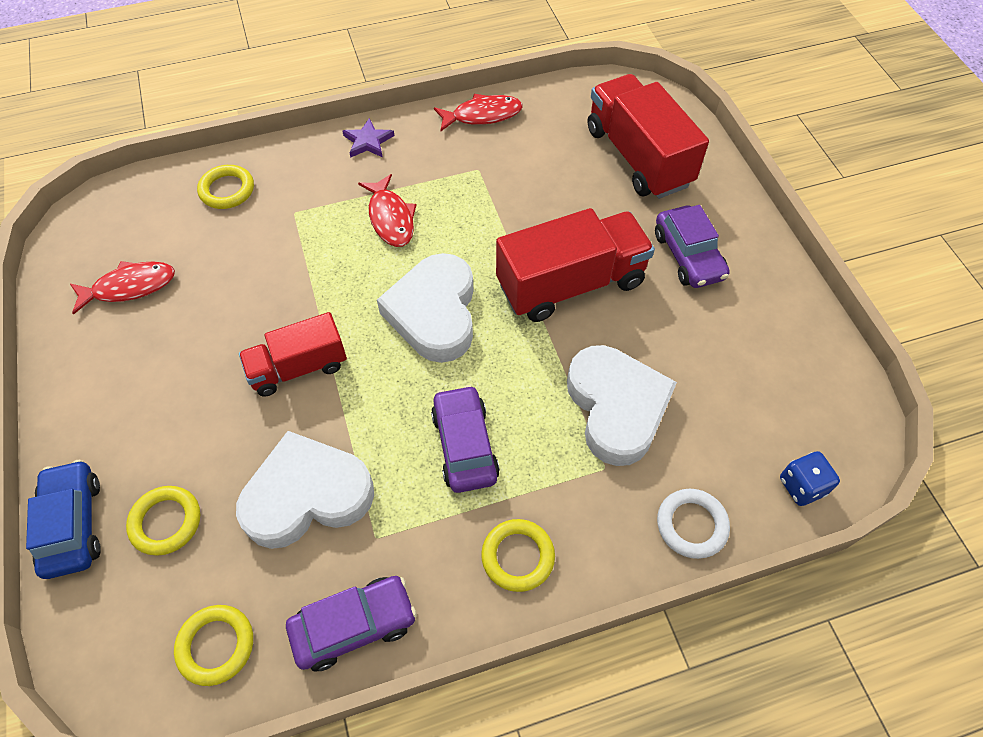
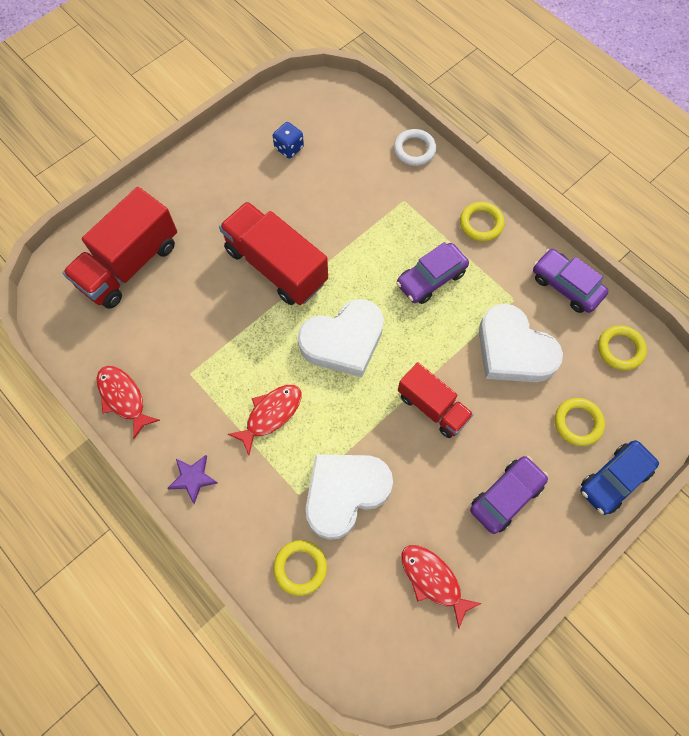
camera: 115 degrees left, 10 degrees up
(616, 408) = (360, 207): white heart -> white heart (344, 493)
(688, 256) = (217, 204): purple car -> purple car (506, 496)
(802, 486) = (362, 107): blue dice -> blue dice (289, 148)

